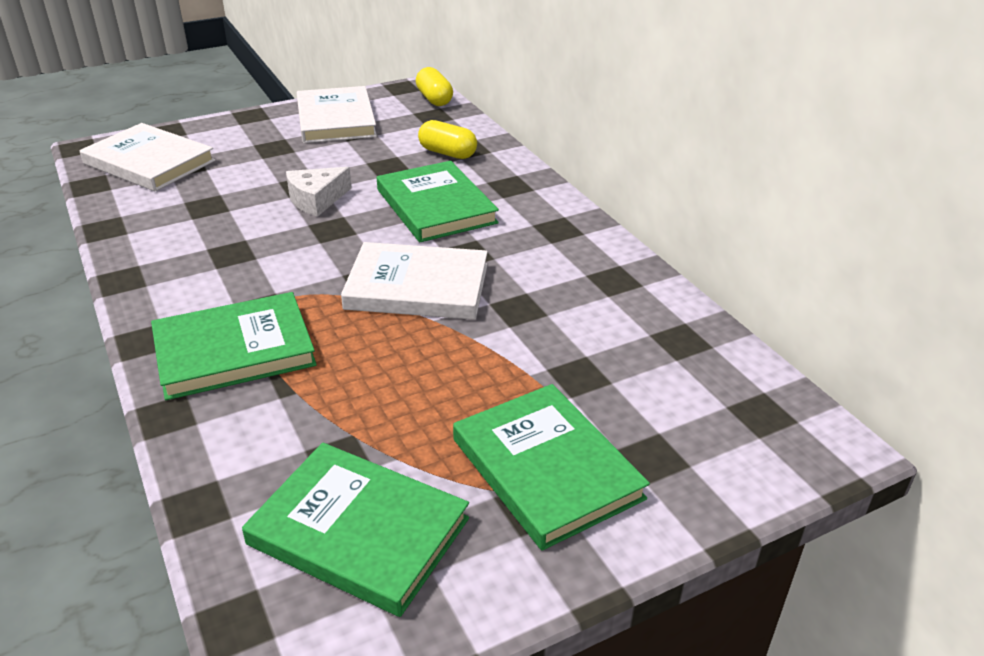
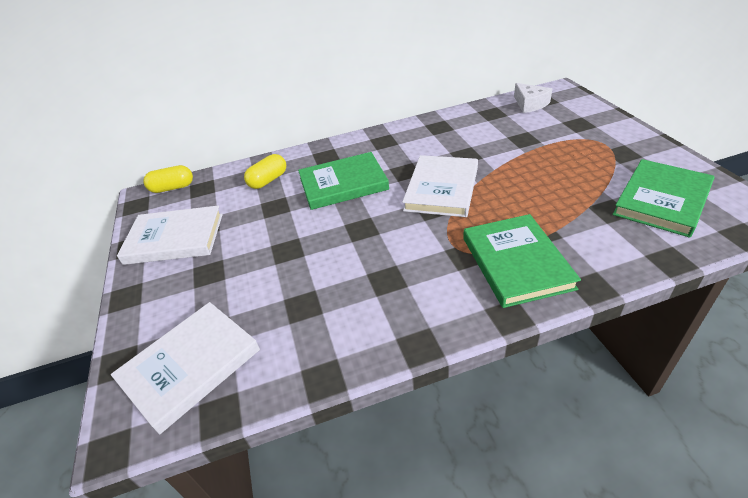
camera: 75 degrees left, 5 degrees up
(316, 199) = (315, 239): white cheese -> white cheese (530, 104)
(546, 469) = (596, 149): green book -> none

